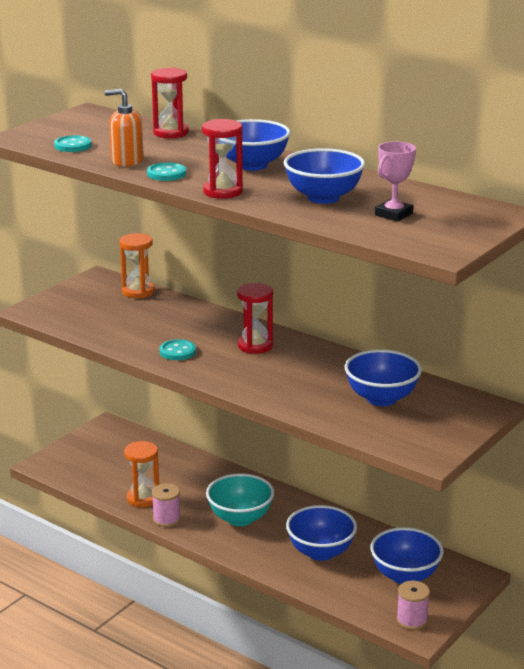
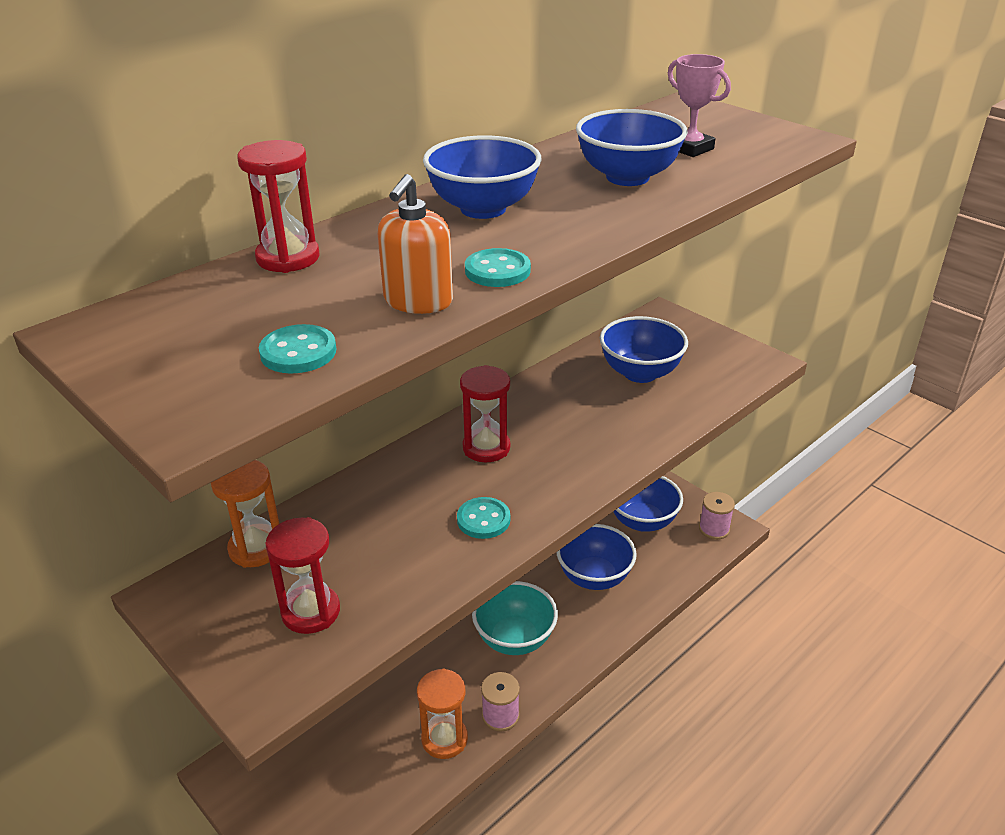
camera: 80 degrees left, 10 degrees up
(223, 192) = (592, 234): red hourglass -> red hourglass (311, 612)

